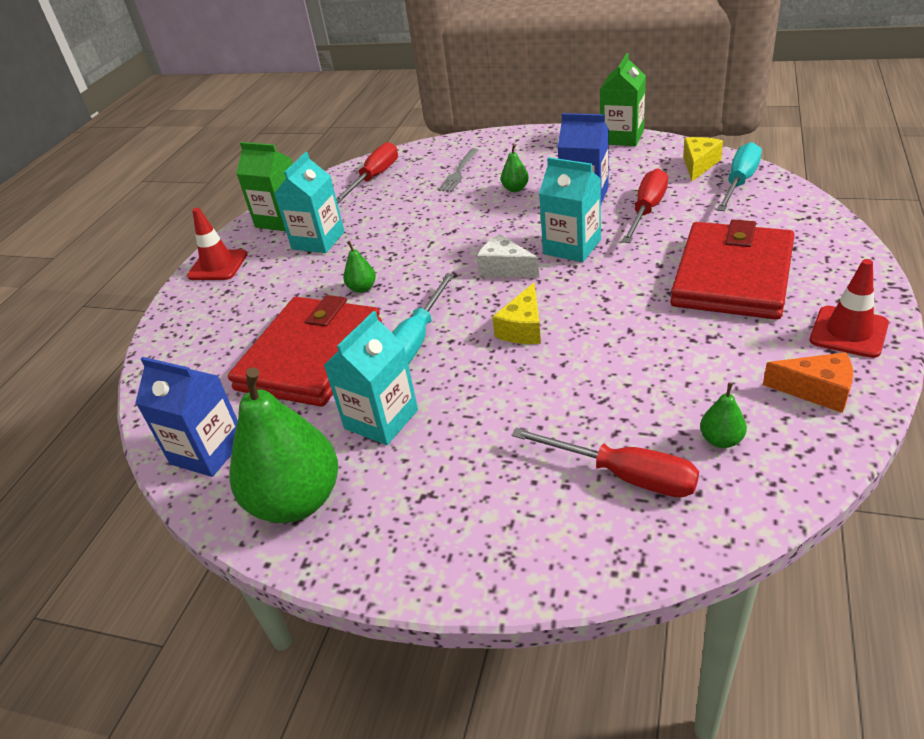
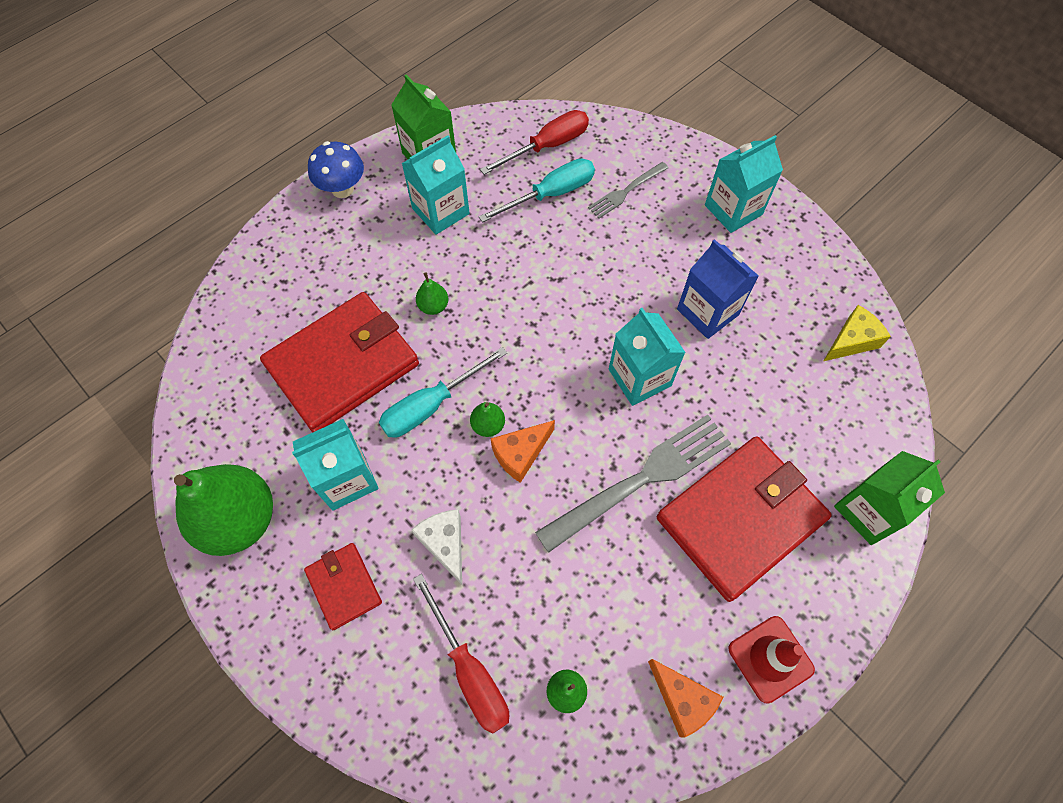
camera: 25 degrees right, 25 degrees up
(208, 451) = (212, 421): blue carton -> none
(218, 265) = (342, 189): red traffic cone -> blue mushroom
(447, 488) = (344, 586): none -> red wallet
(505, 268) = (563, 365): white cheese -> white cheese (445, 544)
(515, 189) = (656, 255): green pear -> green pear (488, 425)
(523, 328) = (520, 454): yellow cheese -> orange cheese
(546, 148) = (733, 210): none -> turquoise carton
(622, 137) = (818, 242): green carton -> green carton (869, 511)
(635, 293) = (641, 479): none -> grey fork
(647, 210) = (746, 374): red screwdriver -> none
(739, 182) = (865, 395): turquoise screwdriver -> turquoise screwdriver (551, 194)

